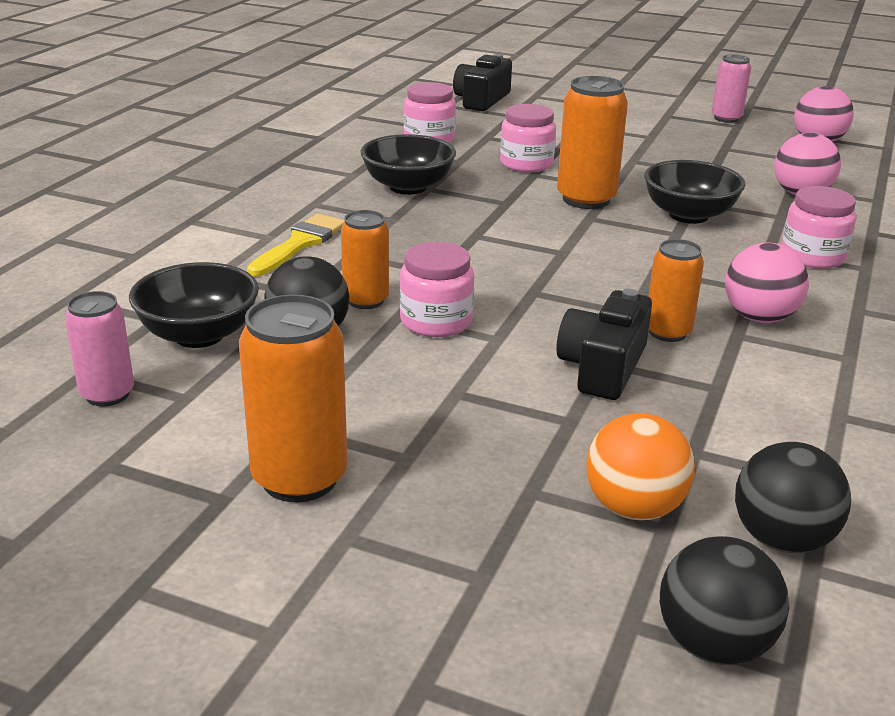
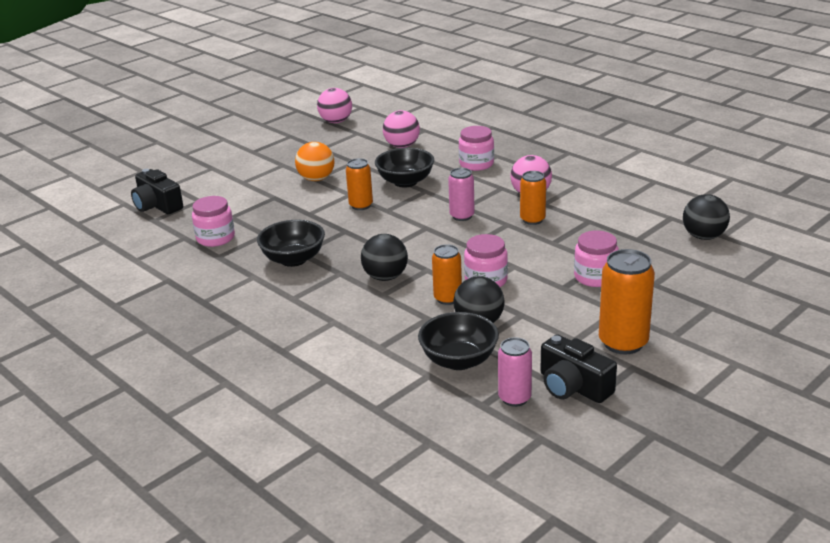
camera: 65 degrees left, 0 degrees up
(300, 243) = (354, 311): yellow brush -> none
(526, 164) = (290, 212): pink jar -> pink jar (595, 277)
(586, 199) = (361, 205): orange can -> orange can, size x0.63
(603, 367) = (557, 244): black camera -> black camera (573, 386)
(634, 508) = (674, 262): orange ball -> orange ball (316, 179)
(713, 644) = (761, 266): black ball -> black ball (385, 277)
(726, 118) = (276, 136): pink can -> pink can (462, 216)

